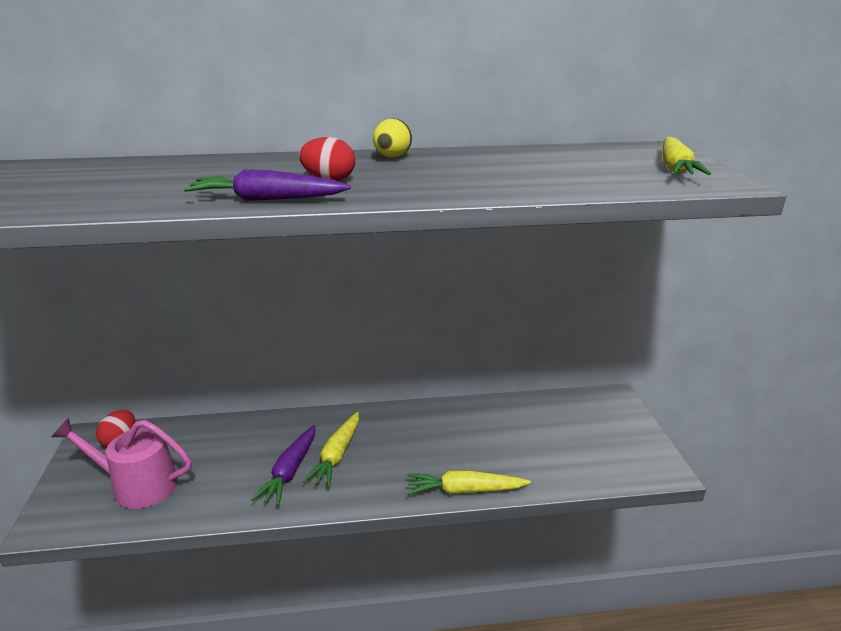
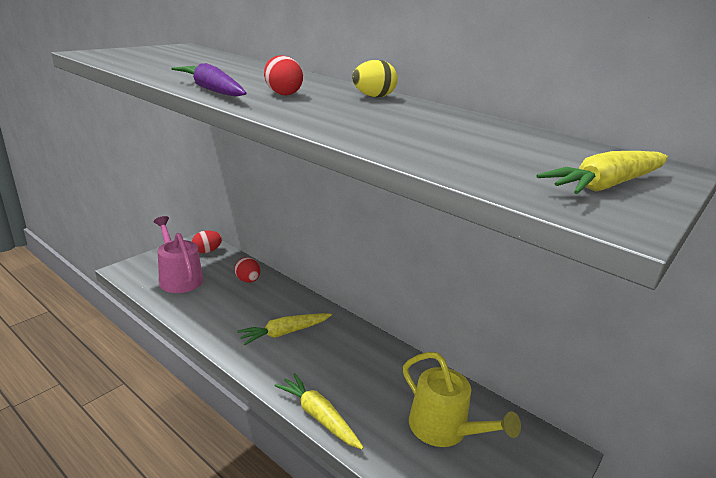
camera: 45 degrees right, 0 degrees up
(221, 438) = (248, 280): none -> red egg
(290, 471) = (248, 322): purple carrot -> none
(544, 434) = (443, 428): none -> yellow watering can

